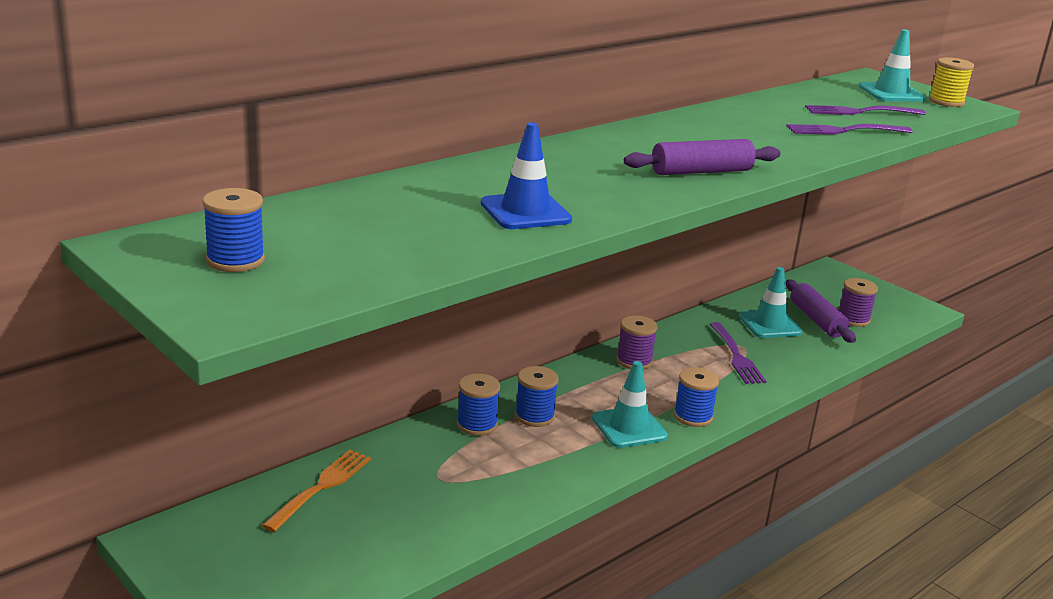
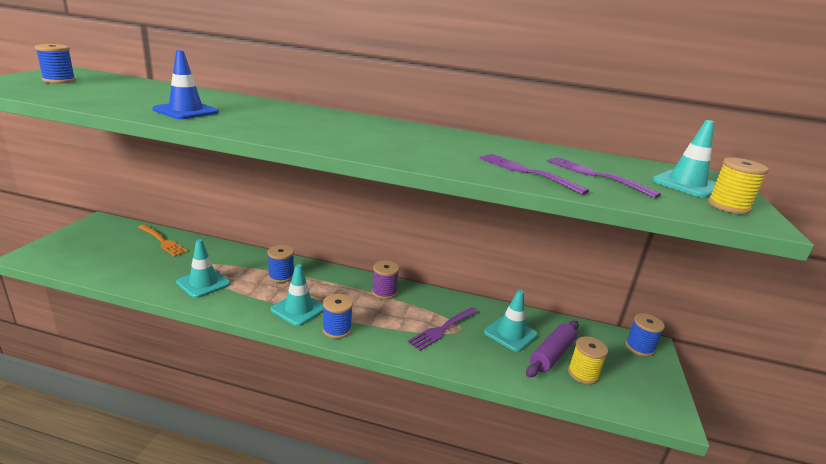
camera: 55 degrees right, 0 degrees up
(321, 488) = (162, 241): orange fork -> orange fork turned 45 degrees clockwise
(477, 425) = (256, 263): blue spool -> blue spool (639, 347)
(502, 480) = (203, 283): none -> turquoise traffic cone
(701, 172) = (330, 139): purple rolling pin -> none
(853, 319) = (583, 374): purple spool -> yellow spool

